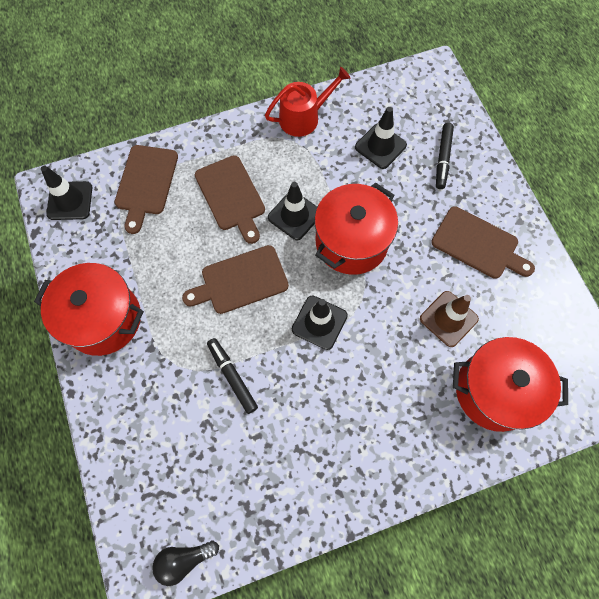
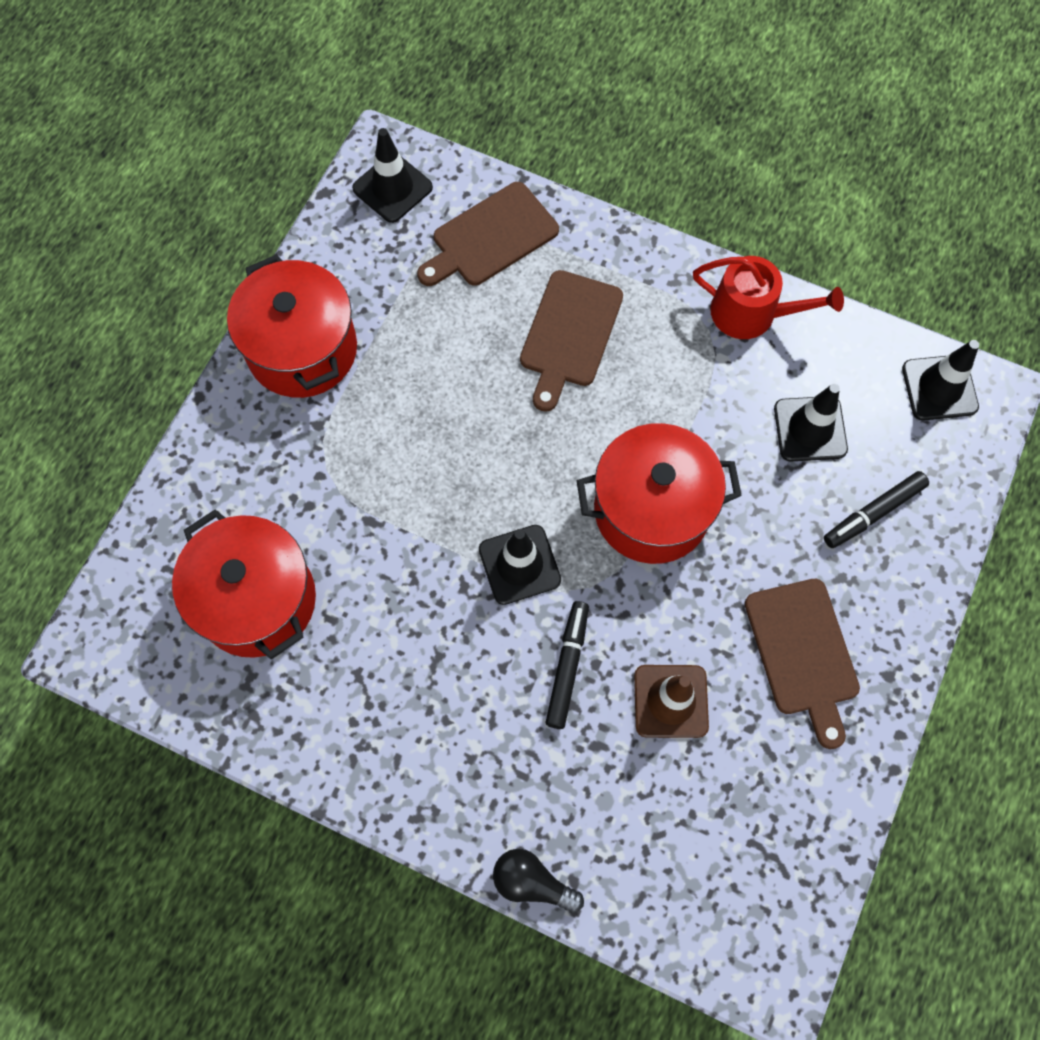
camera: 45 degrees right, 0 degrees up
(184, 559) = (143, 667): black light bulb -> black light bulb (532, 882)
(232, 376) = (369, 533): black marker -> black marker (567, 666)
(240, 281) = (481, 439): brown cutting board -> none
(294, 215) = (618, 420): black traffic cone -> black traffic cone (939, 388)
(494, 391) = (635, 830): red pot -> red pot (257, 600)

